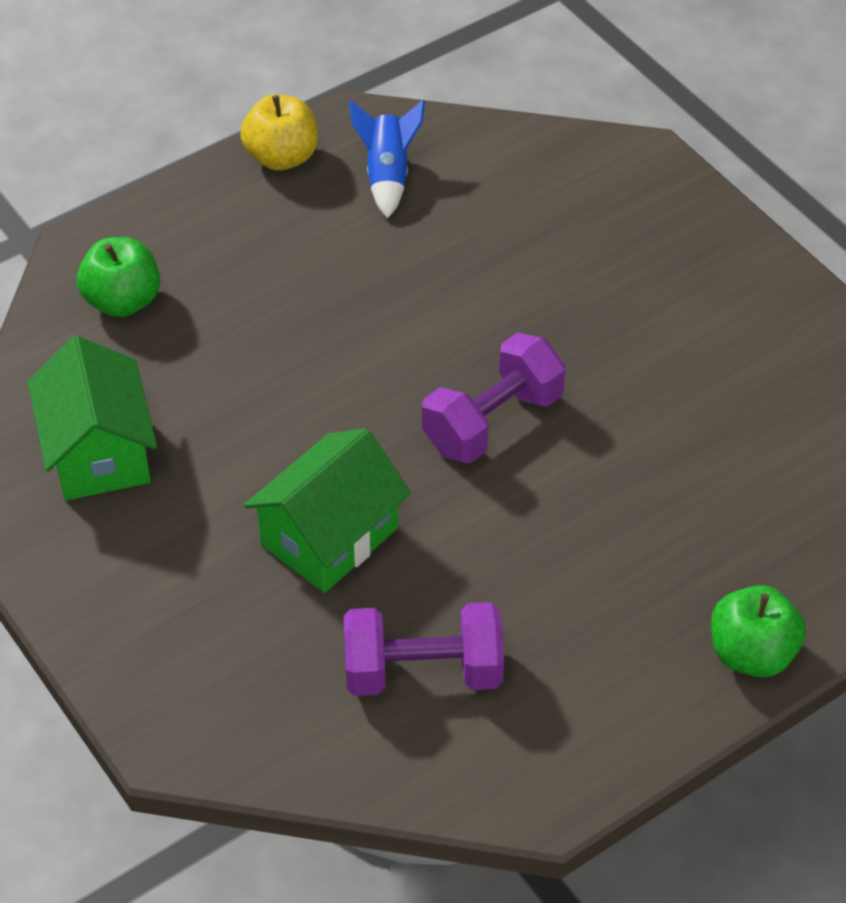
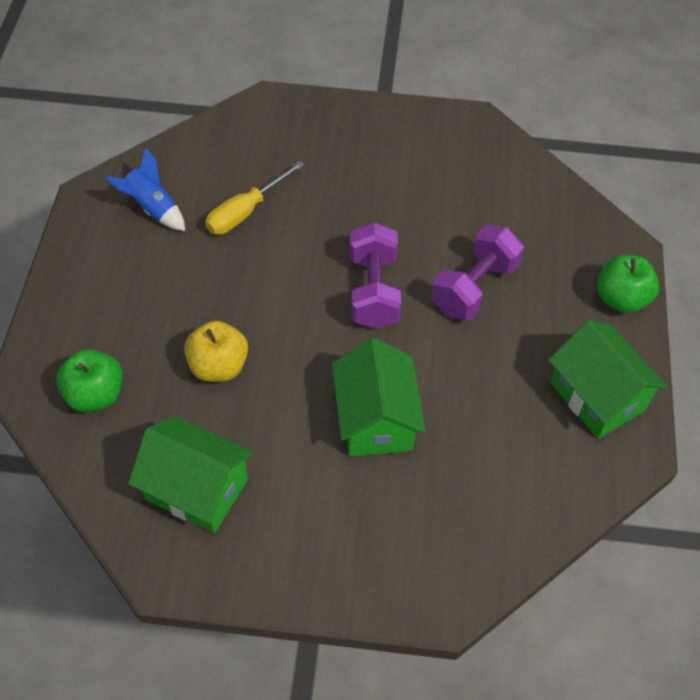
camera: 50 degrees left, 5 degrees up
(282, 157) = (80, 243): yellow apple -> yellow apple (218, 366)
(423, 672) = (507, 443): purple dumbbell -> purple dumbbell (474, 288)
(471, 246) = (245, 212): none -> yellow screwdriver
(579, 716) = (597, 396): none -> green house

